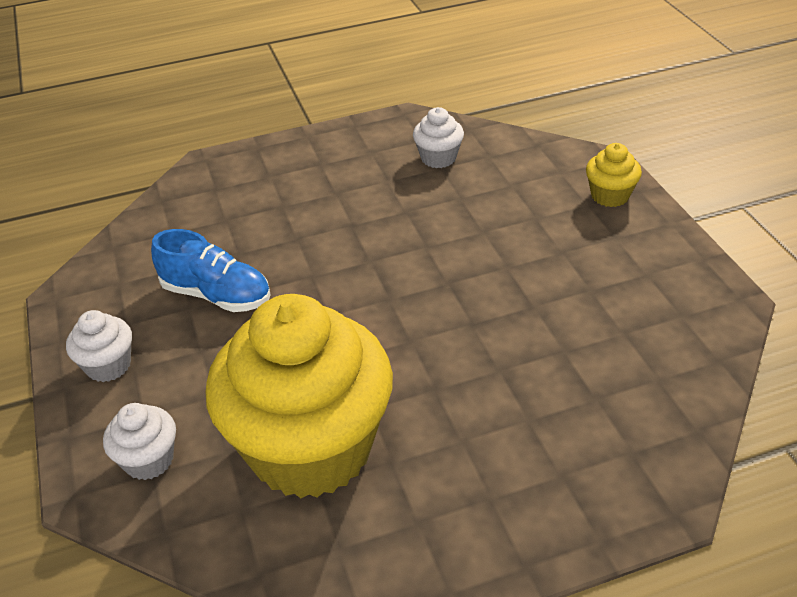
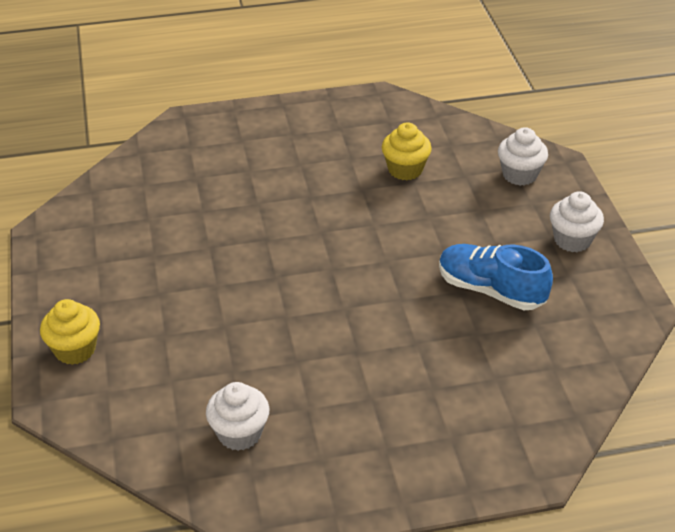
camera: 175 degrees left, 0 degrees up
(311, 448) = (405, 169): yellow cupcake -> yellow cupcake, size x0.40

